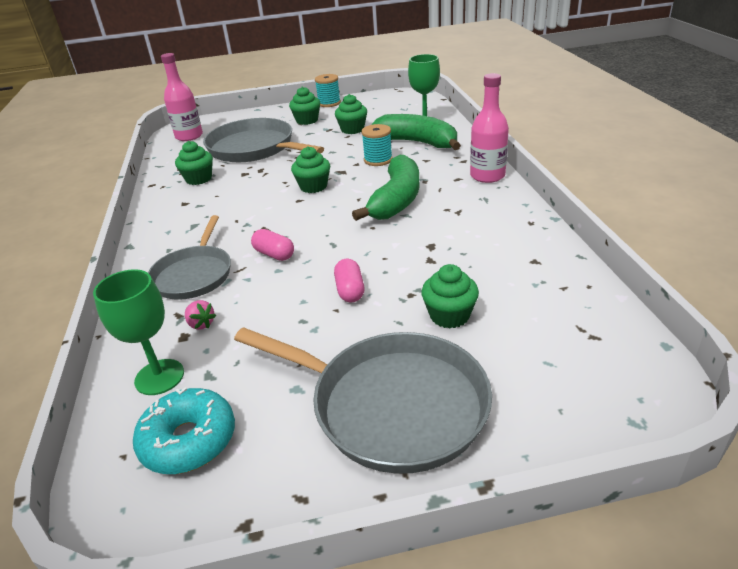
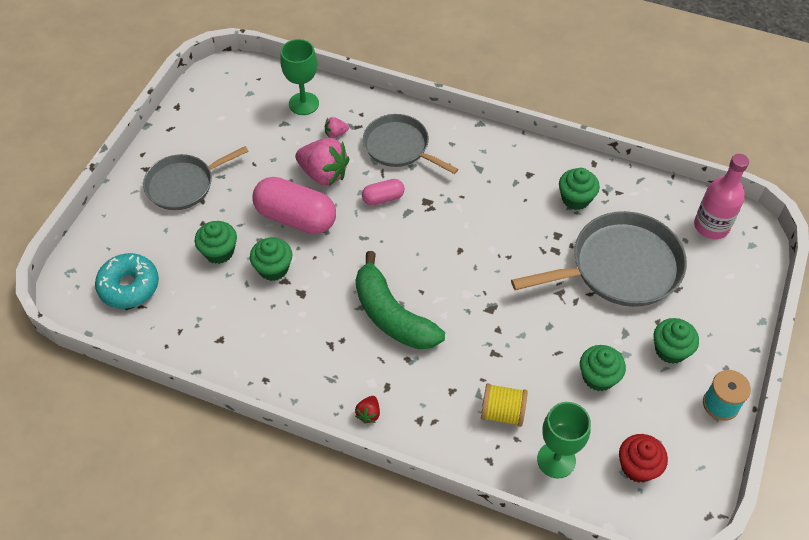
camera: 120 degrees right, 20 degrees up
(189, 440) = (243, 102): turquoise donut -> turquoise donut (129, 286)
(272, 302) = (323, 174): none -> pink strawberry
(313, 186) = (477, 272): green cupcake -> green cupcake (273, 268)
(350, 290) = (296, 218): pink capsule -> pink capsule, size x1.98
(378, 160) = (489, 351): turquoise spool -> none
(392, 405) = (183, 185): grey pan -> grey pan, size x0.65
(397, 107) = (638, 467): none -> red cupcake
(417, 142) = (502, 412): green banana -> yellow spool
(487, 176) = (368, 414): pink bottle -> red strawberry

